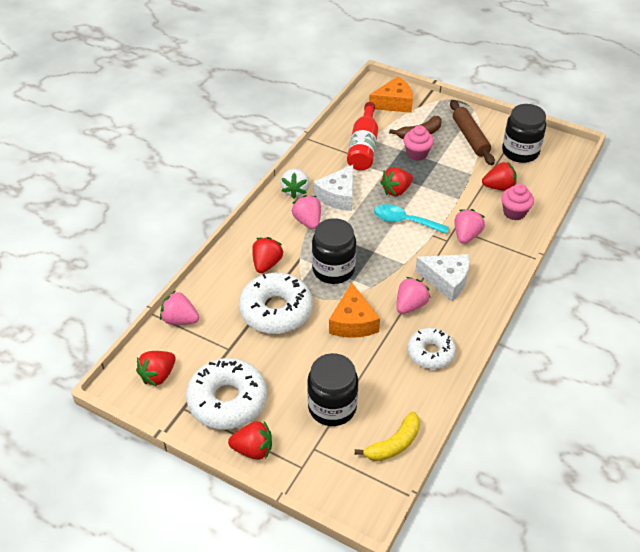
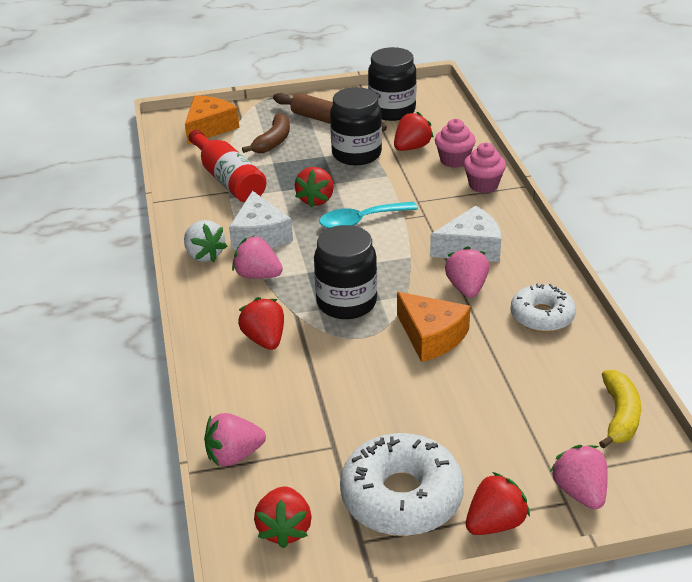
camera: 40 degrees left, 10 degrees down
(276, 310) = (336, 376): white donut -> none
(332, 407) = (518, 425): black jar -> black jar (356, 154)
(417, 154) = (293, 159): pink cupcake -> pink cupcake (483, 185)
(466, 235) = (437, 201): pink strawberry -> pink strawberry (580, 492)

